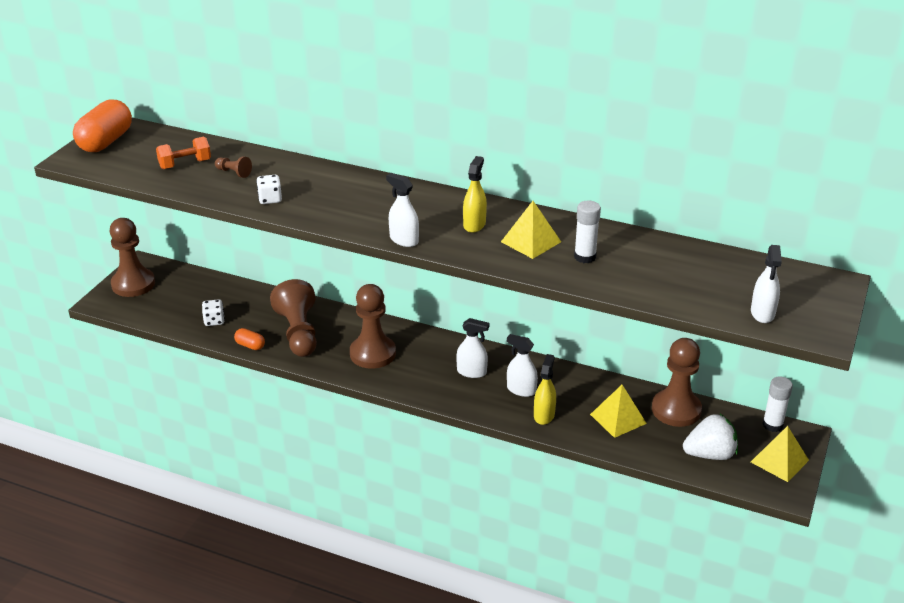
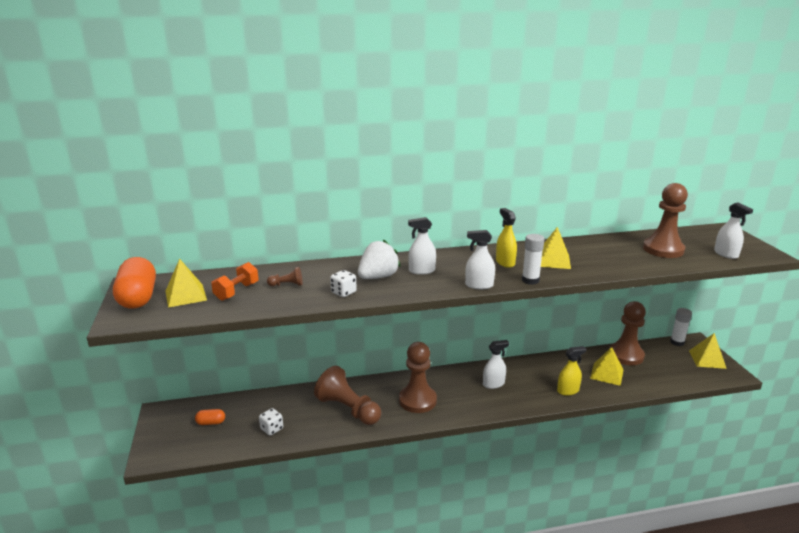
camera: 35 degrees left, 10 degrees down
(133, 284) = (167, 430): brown pawn -> brown pawn (663, 249)
(142, 153) = (185, 295): none -> yellow pyramid
(250, 345) = (322, 434): orange capsule -> orange capsule (211, 422)
(521, 390) = (535, 381): white spray bottle -> white spray bottle (421, 271)
(544, 415) = (568, 390): yellow spray bottle -> yellow spray bottle turned 90 degrees clockwise
(585, 257) = (595, 258): white glue stick -> white glue stick (530, 280)
(710, 454) = (675, 371): white strawberry -> white strawberry (378, 277)

